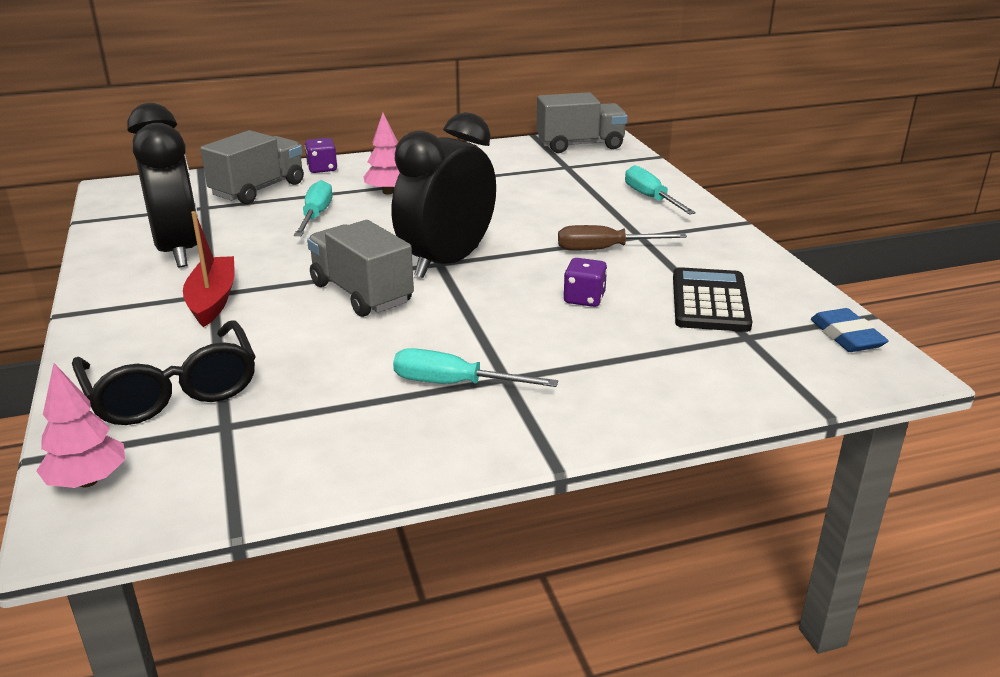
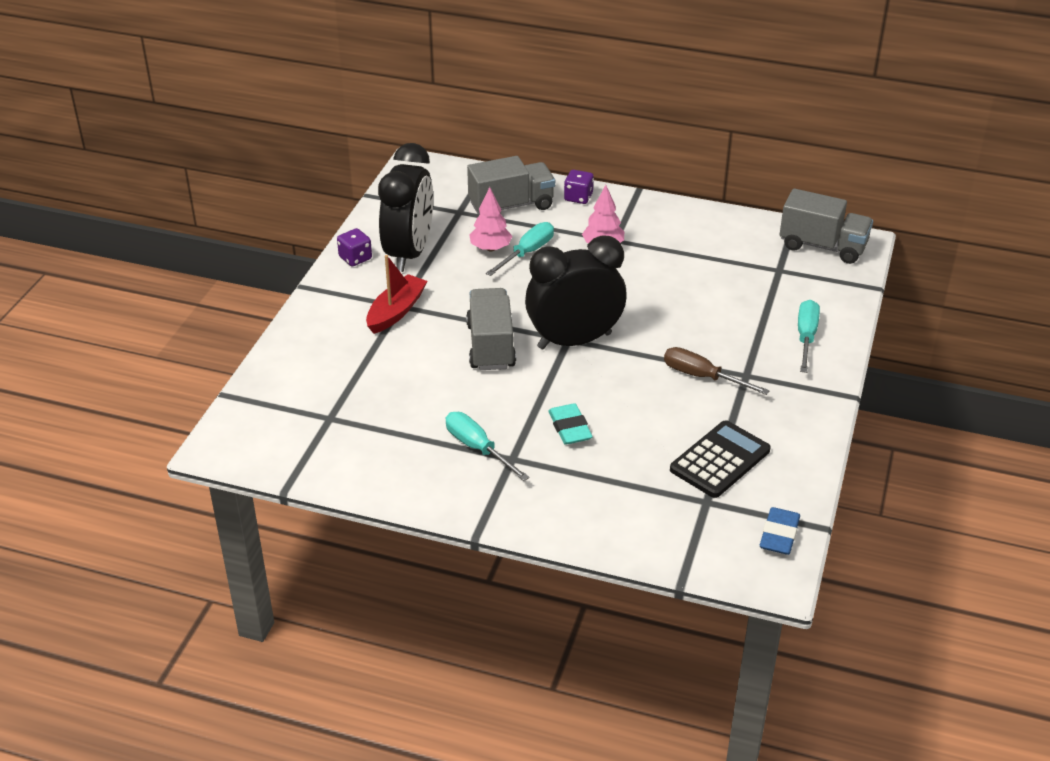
camera: 35 degrees right, 10 degrees up
(88, 481) = (240, 422): pink tree -> pink tree (490, 248)
(172, 391) = (321, 379): black glasses -> none
(533, 329) = (570, 428): none -> turquoise eraser
(584, 299) = (633, 417): purple dice -> purple dice (355, 258)

